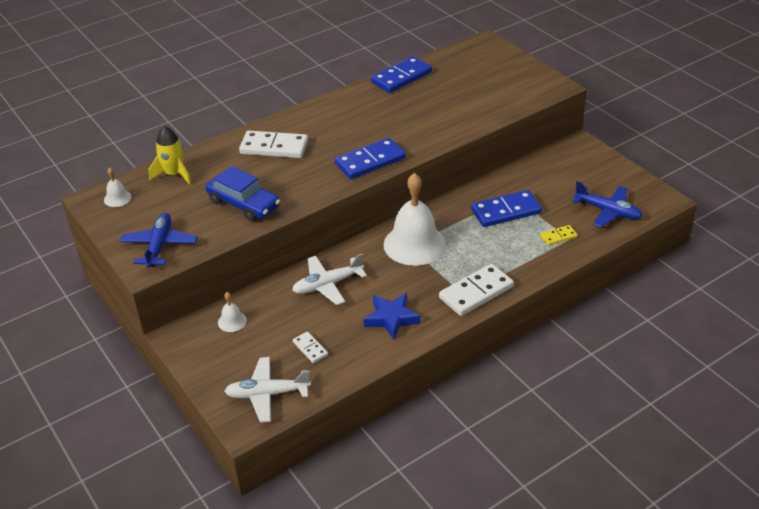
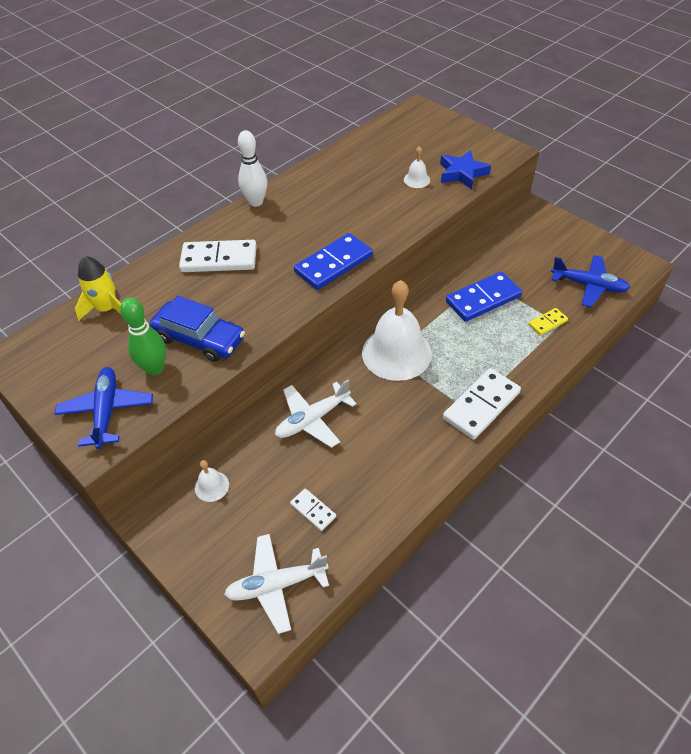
camera: 10 degrees left, 10 degrees up
(117, 198) = (43, 350): white bell -> white bell (417, 179)
(203, 221) = (155, 368): none -> green bowling pin
(317, 106) = (256, 202): none -> white bowling pin
(391, 318) = (396, 454): blue star -> blue star (462, 173)
(401, 77) = (340, 157): blue domino -> none

